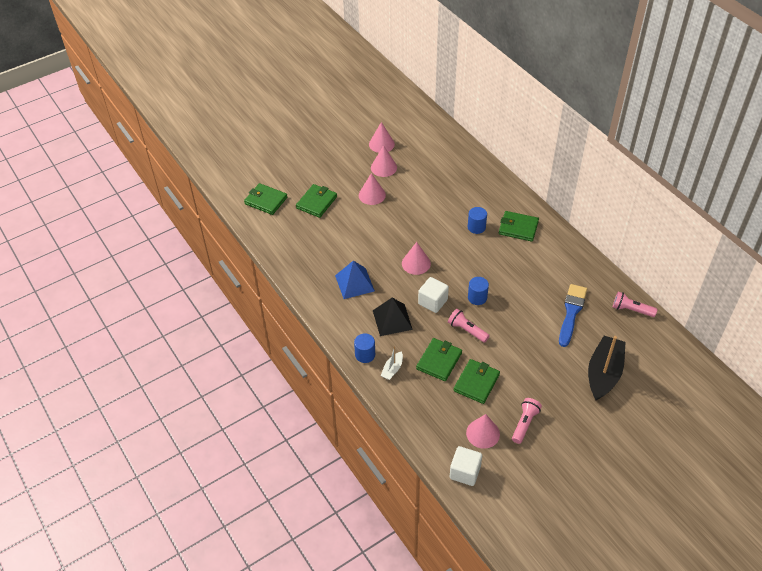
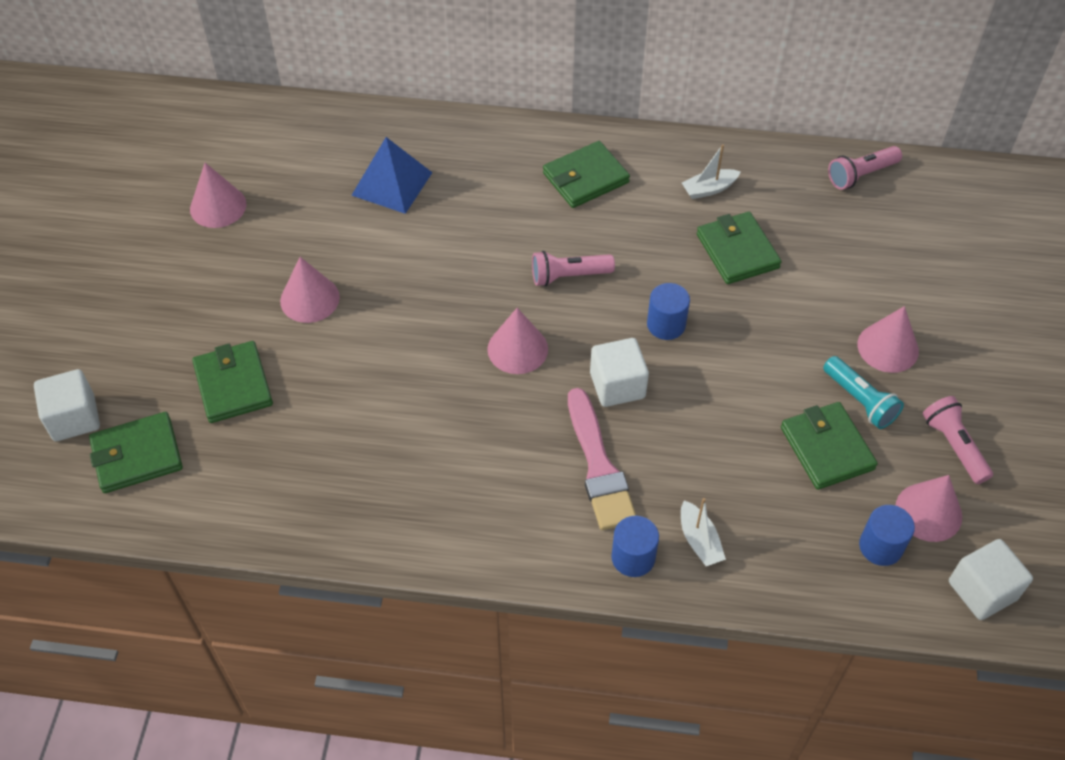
camera: 50 degrees left, 5 degrees up
(263, 176) = (74, 418): none -> white cube
(354, 283) = (468, 461): blue pyramid -> blue pyramid (392, 183)
(383, 167) = (271, 241): pink cone -> pink cone (888, 347)
(392, 319) = (598, 466): black pyramid -> pink brush
(439, 361) = (741, 465): green wallet -> green wallet (737, 251)
(467, 330) = (716, 384): pink flashlight -> pink flashlight (569, 276)
(476, 227) = (529, 223): blue cylinder -> blue cylinder (880, 546)
(511, 379) = (860, 400): none -> turquoise flashlight
(560, 267) = (709, 189): none -> white boat
(571, 313) = (803, 240): blue brush -> none
(604, 373) = (943, 287): black boat -> none

